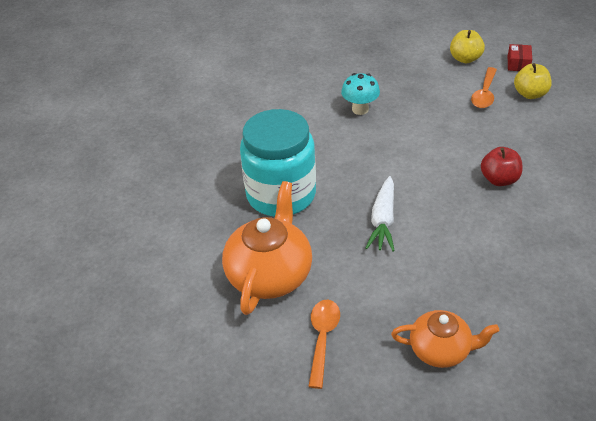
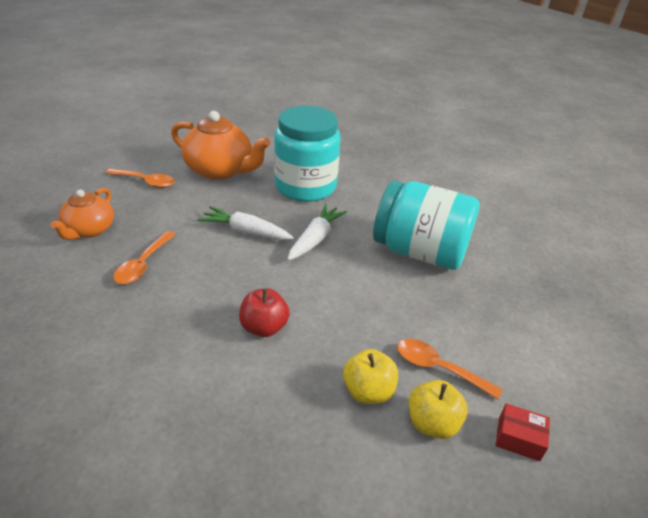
camera: 95 degrees right, 5 degrees down
(360, 109) = (420, 252): turquoise mushroom -> turquoise jar
(371, 171) = (315, 239): none -> white carrot
(465, 59) = (530, 374): yellow apple -> yellow apple (368, 391)
(470, 280) = (143, 264): none -> orange spoon

